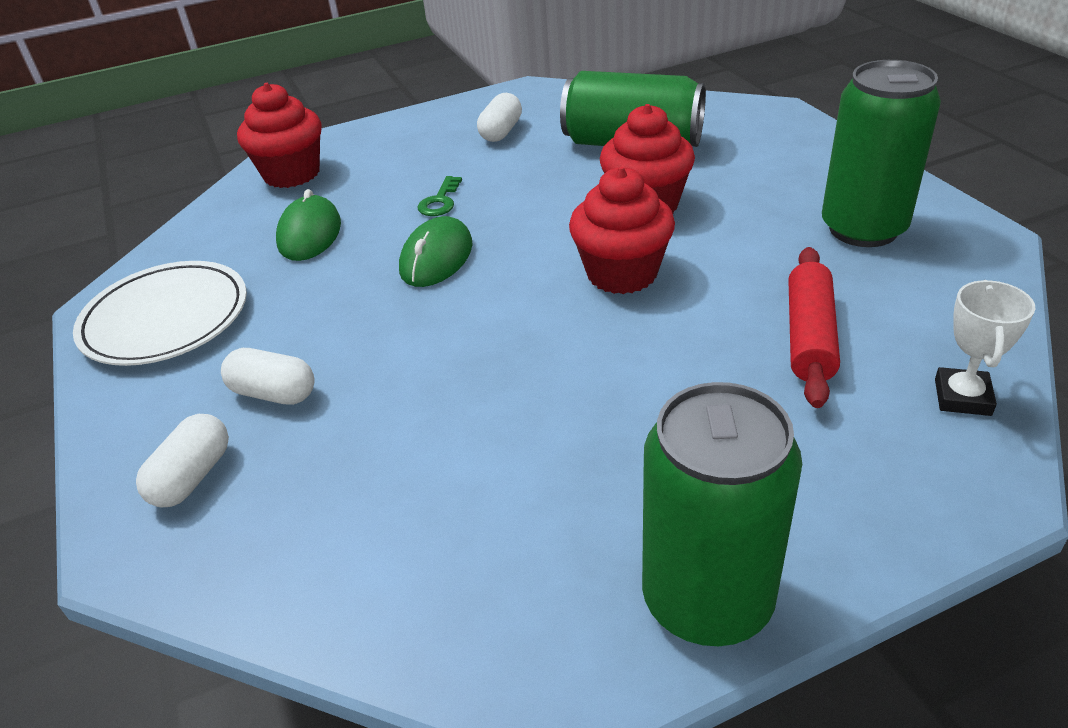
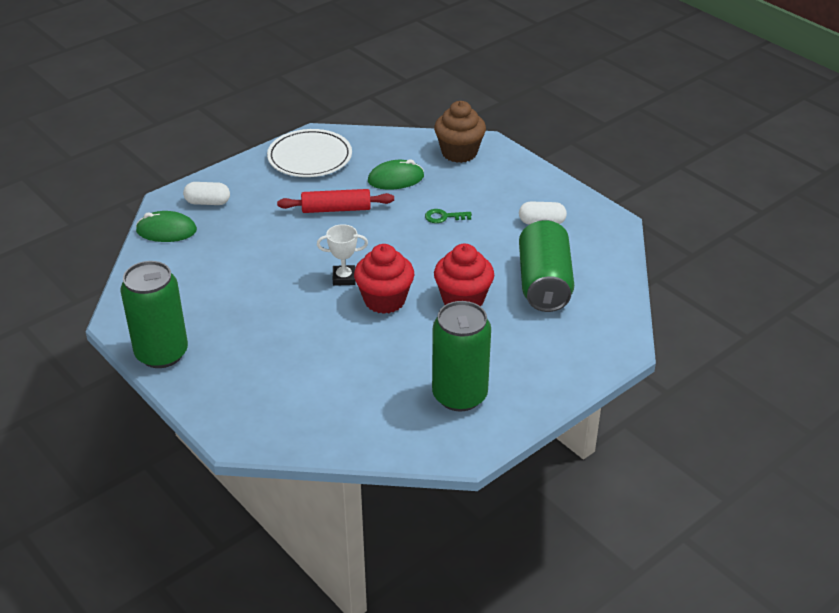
camera: 70 degrees right, 0 degrees up
(274, 393) = (262, 207): white capsule -> none
(292, 174) = (459, 153): red cupcake -> brown cupcake
(436, 258) = (383, 229): green mouse -> green mouse (166, 231)
(809, 336) = (340, 376): red rolling pin -> red rolling pin (336, 209)
(962, 397) = (300, 432): white trophy -> white trophy (344, 278)

